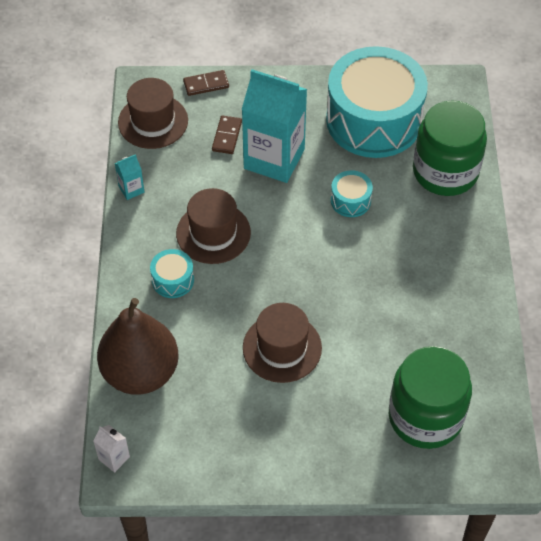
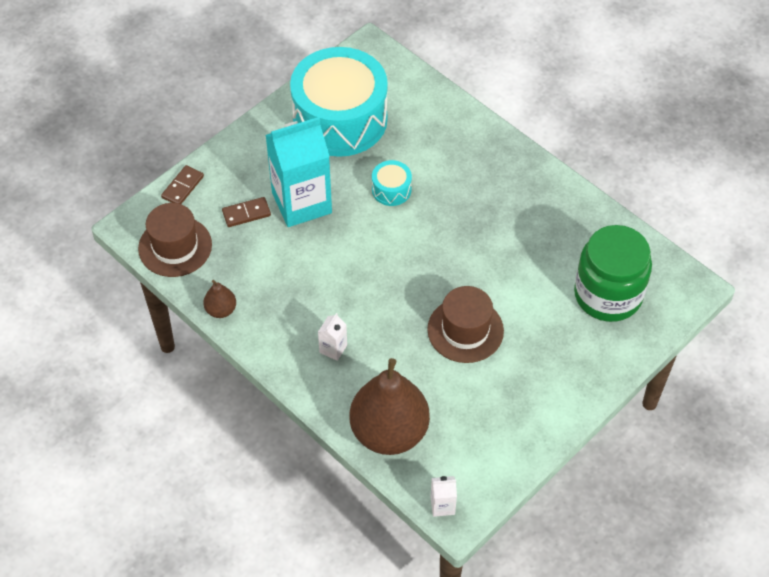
camera: 45 degrees left, 0 degrees up
(131, 189) = (221, 310): turquoise carton -> brown pear
(173, 280) = (333, 349): turquoise drum -> white carton
(213, 233) = (322, 291): brown hat -> none
(227, 136) = (246, 213): brown domino -> brown domino turned 75 degrees counterclockwise
(445, 172) = (432, 118): green jar -> none

